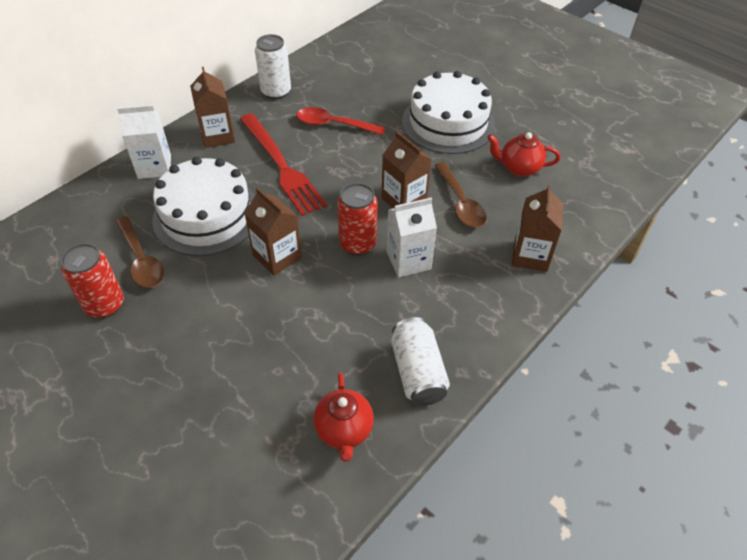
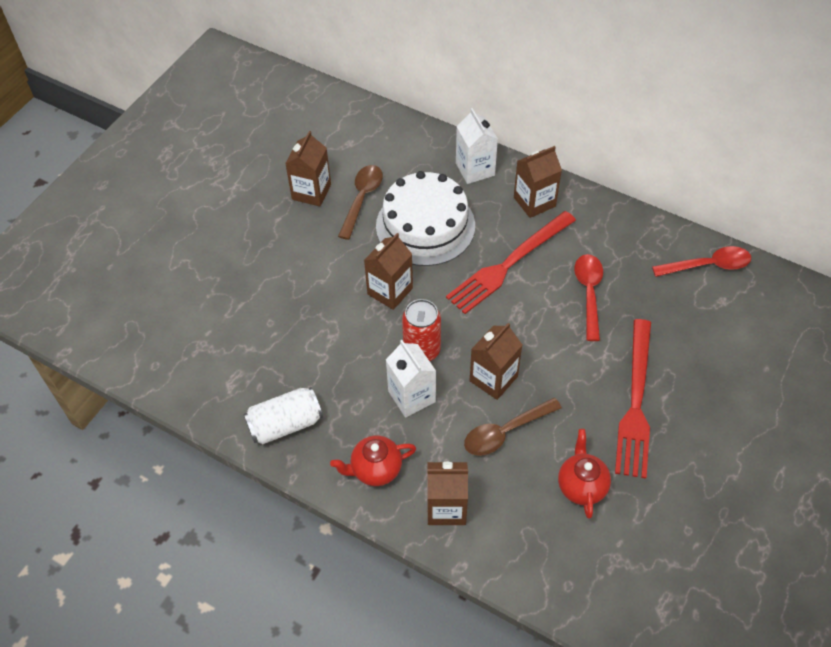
camera: 80 degrees right, 5 degrees up
(105, 305) = (311, 192): red can -> brown carton
(142, 260) = (362, 199): brown spoon -> brown spoon turned 150 degrees clockwise
(276, 92) = (623, 229): white can -> none
(332, 58) = (708, 265): none -> red spoon
(344, 430) = (222, 380): red teapot -> red teapot (375, 469)
(448, 123) = (635, 402): white cake -> red fork

